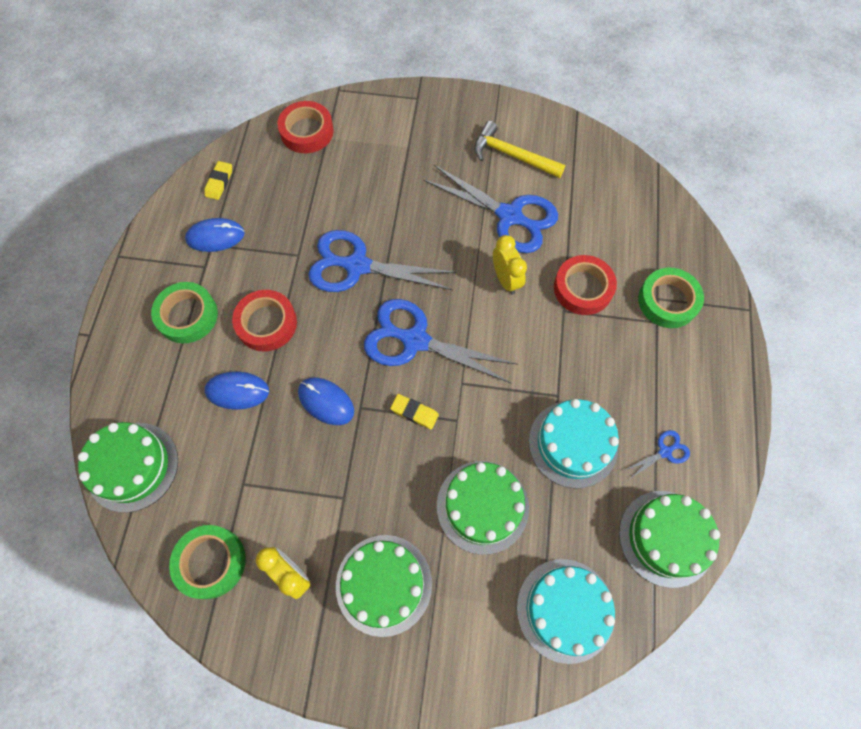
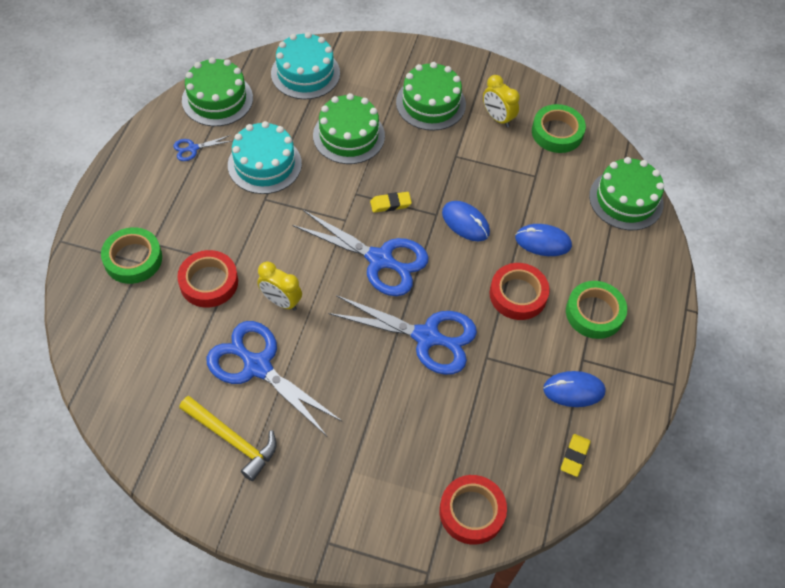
camera: 175 degrees left, 10 degrees down
(414, 412) = (390, 204): yellow eraser -> yellow eraser turned 45 degrees counterclockwise
(505, 280) = (281, 301): yellow clock -> yellow clock turned 45 degrees counterclockwise

